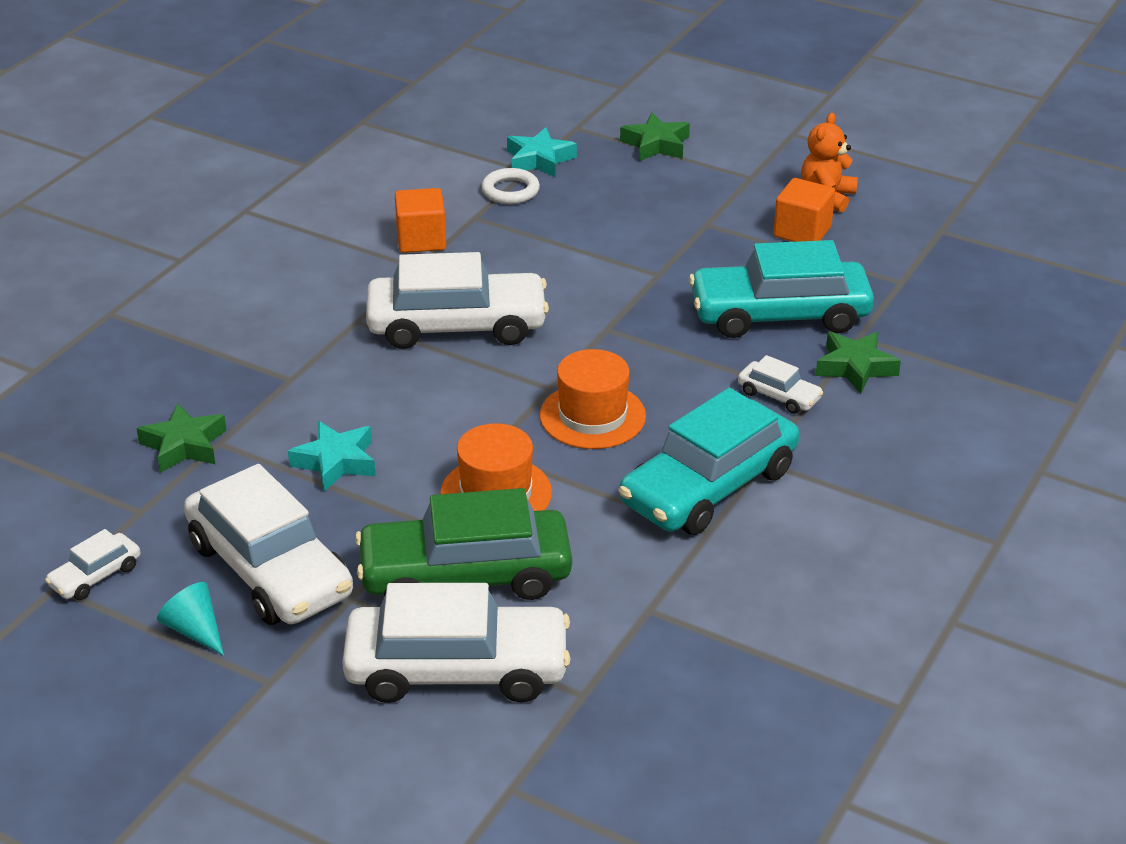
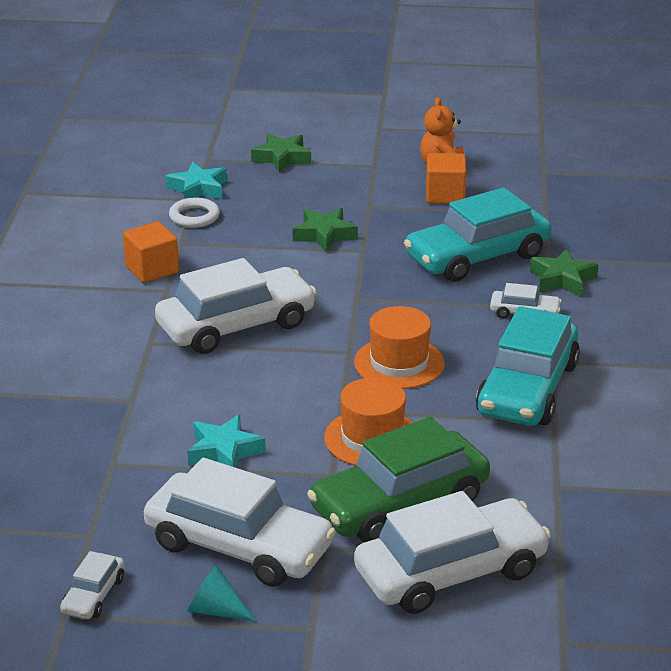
camera: 25 degrees left, 5 degrees down
(184, 445) = (84, 474): green star -> green star (324, 235)

